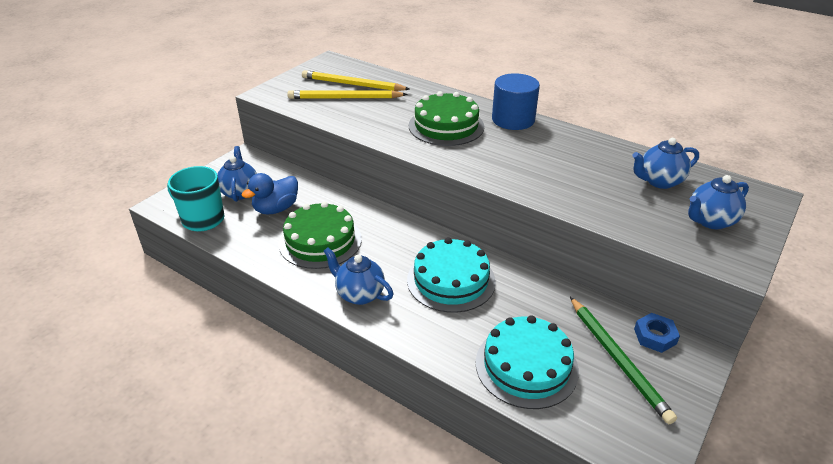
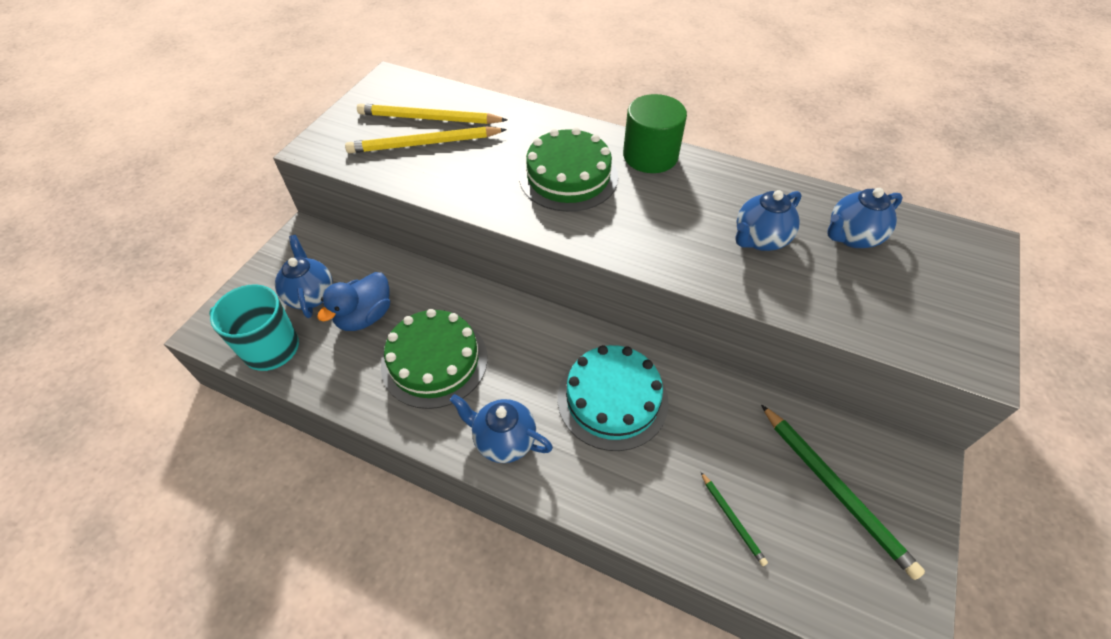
camera: 10 degrees left, 15 degrees up
(513, 120) = (650, 156): blue cylinder -> green cylinder
(526, 366) = (732, 519): turquoise cake -> green pencil
(655, 336) = (869, 446): blue nut -> none
(710, 221) = (927, 294): blue teapot -> blue teapot (759, 240)

